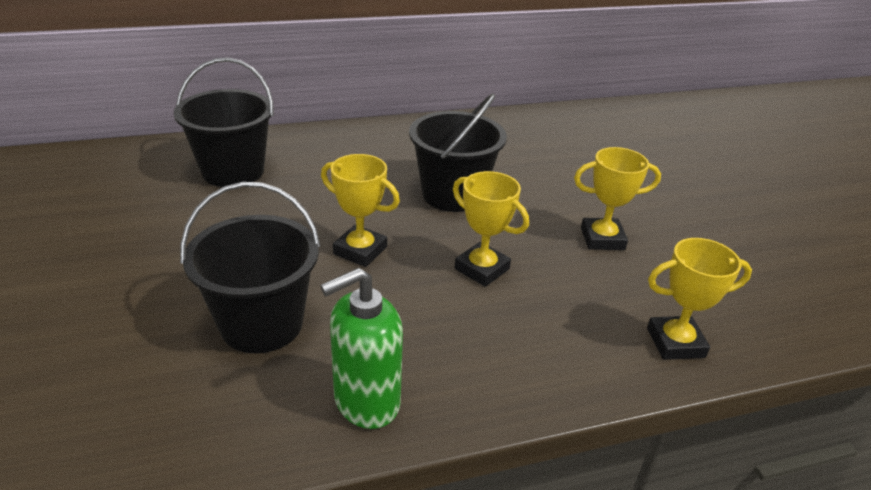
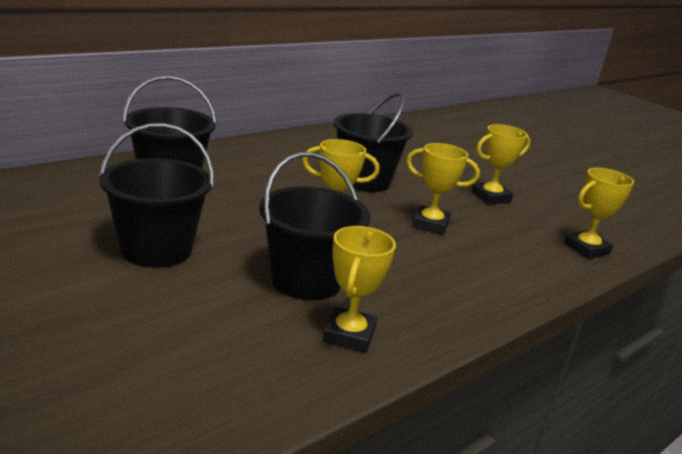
camera: 25 degrees left, 10 degrees down
(144, 256) = (156, 250): none -> black bucket
(242, 409) = (349, 335): none -> yellow trophy
(366, 402) = (431, 314): green soap dispenser -> none

